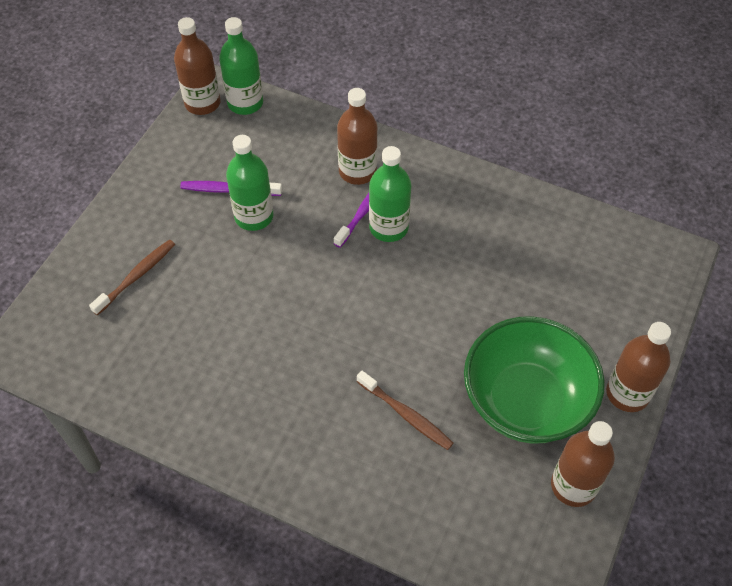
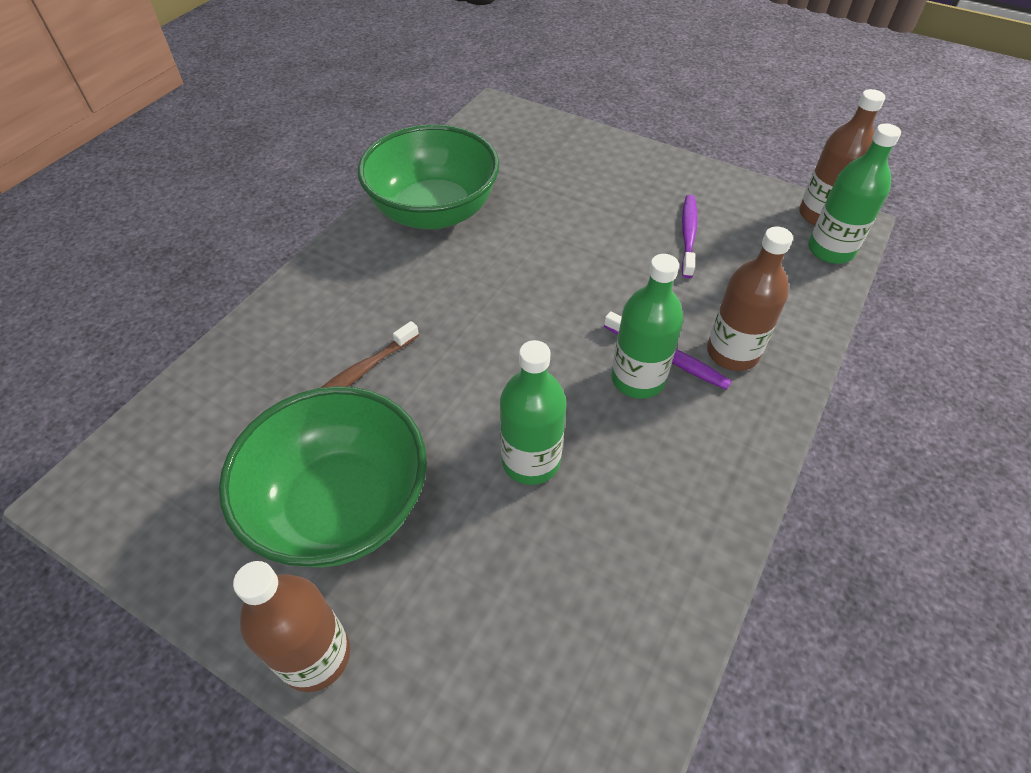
camera: 95 degrees right, 5 degrees down
(136, 276) = (571, 172): brown toothbrush -> none
(197, 388) = (434, 212): none -> green bowl
(254, 216) = (650, 254): green bottle -> green bottle (530, 461)
(573, 485) = (202, 545): brown bottle -> none

